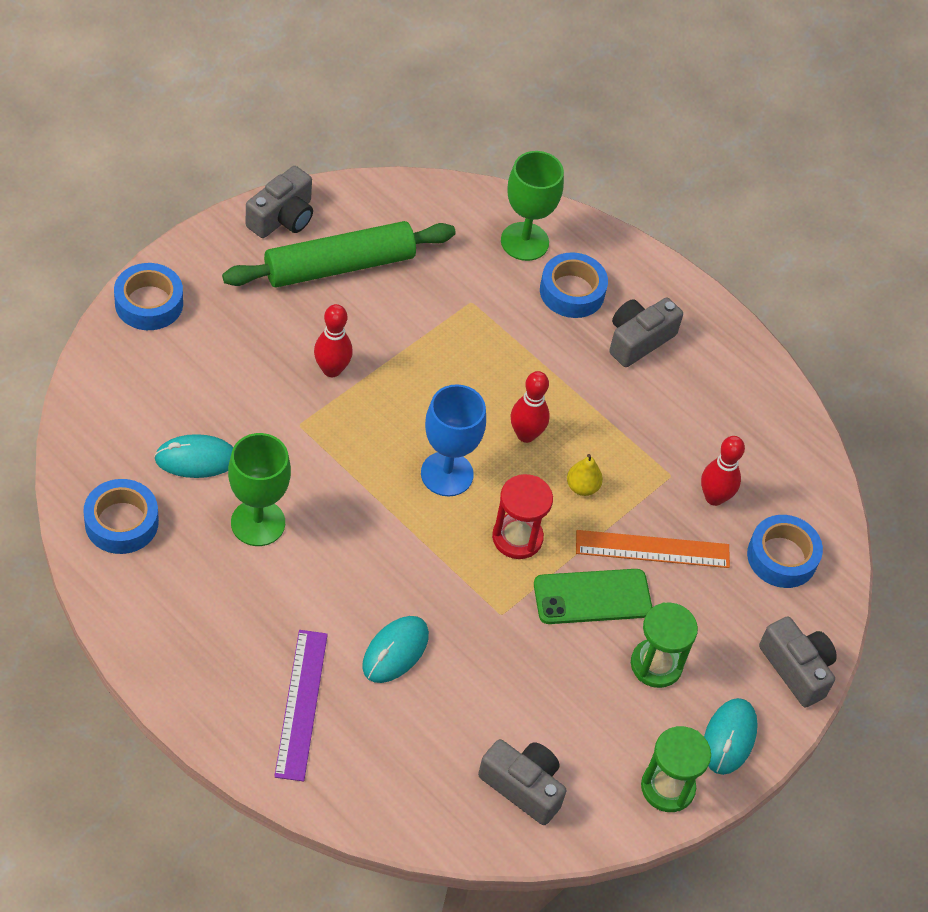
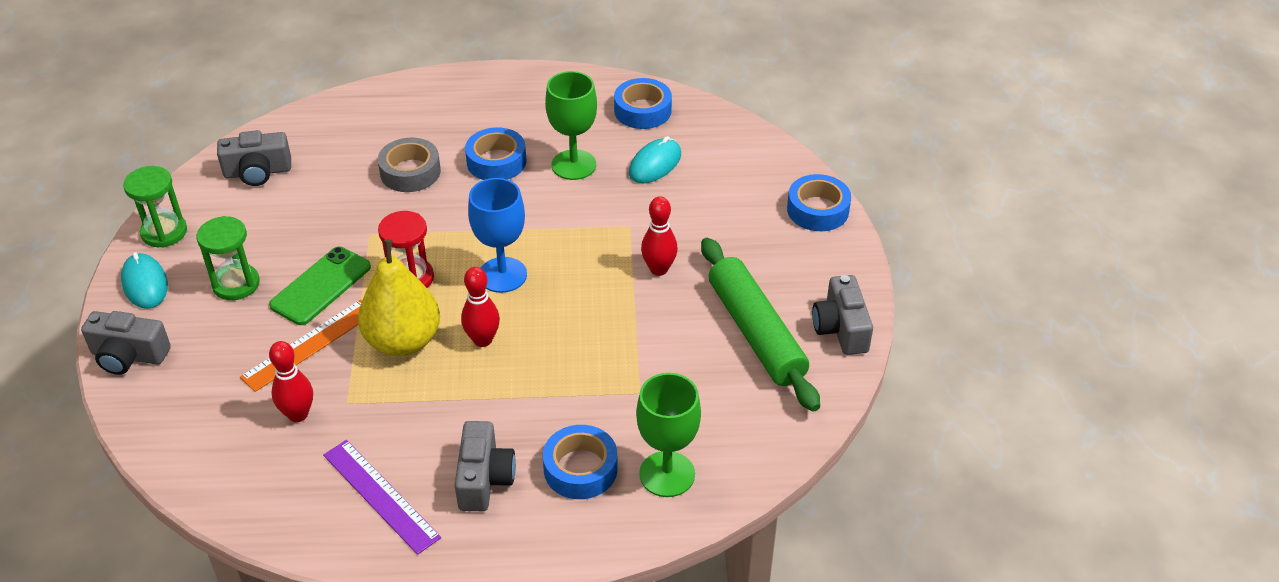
camera: 140 degrees right, 10 degrees down
(301, 704) = (430, 116): purple ruler -> purple ruler (381, 495)
(339, 266) = (756, 333): green rolling pin -> green rolling pin turned 45 degrees counterclockwise
(395, 651) = (410, 172): turquoise mouse -> grey tape
(582, 487) = (403, 341): yellow pear -> yellow pear, size x2.31
(782, 557) = (204, 417): blue tape -> blue tape (496, 161)

